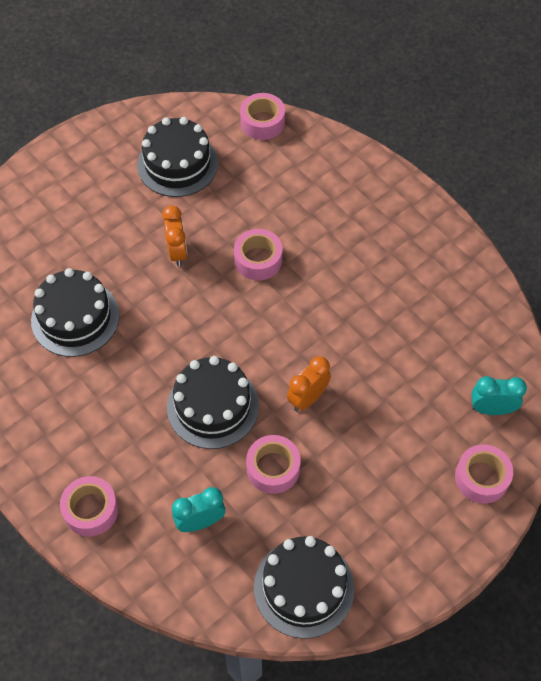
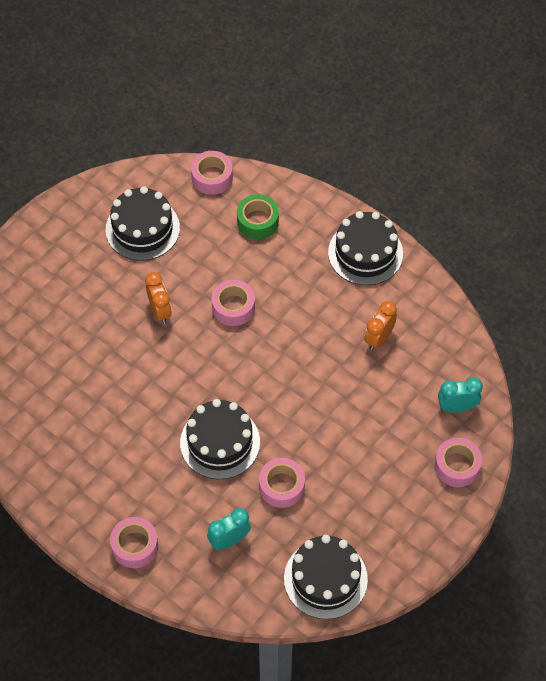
camera: 10 degrees left, 0 degrees up
(75, 318) = (82, 384): black cake -> black cake (365, 253)
(302, 174) = (257, 221): none -> green tape
(307, 398) = (300, 422): orange clock -> orange clock (379, 338)

